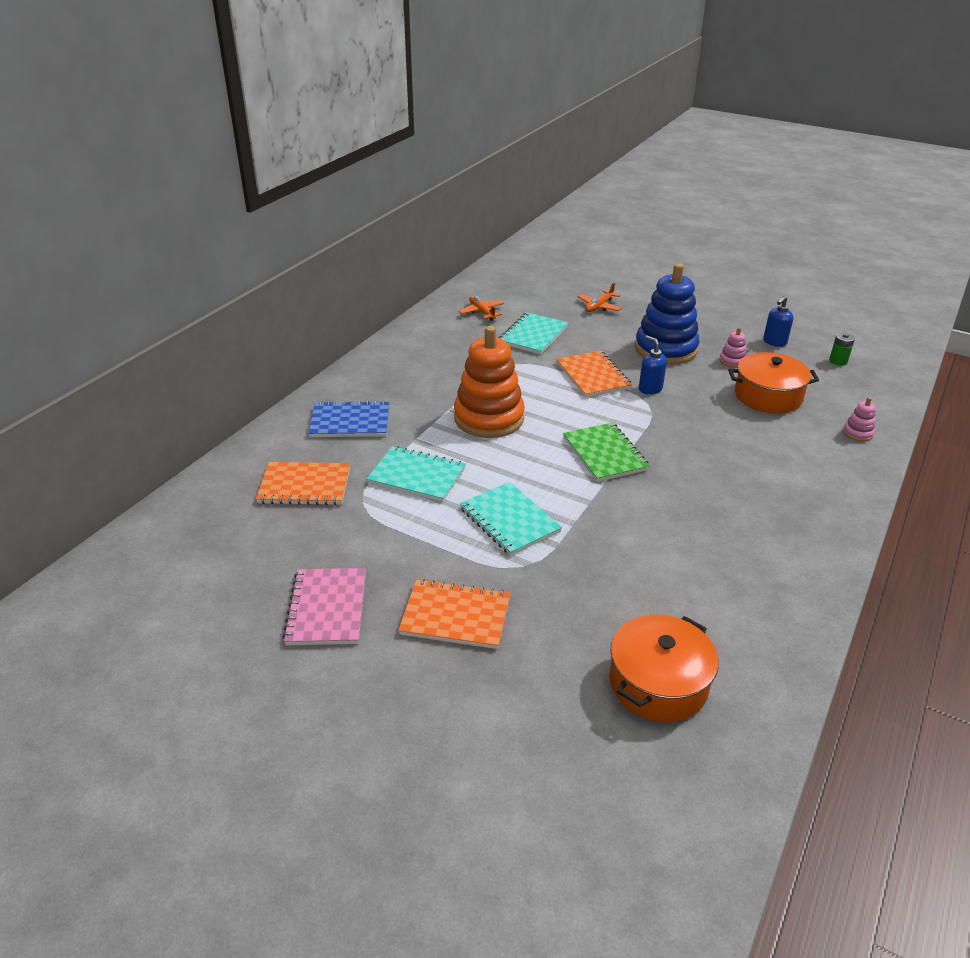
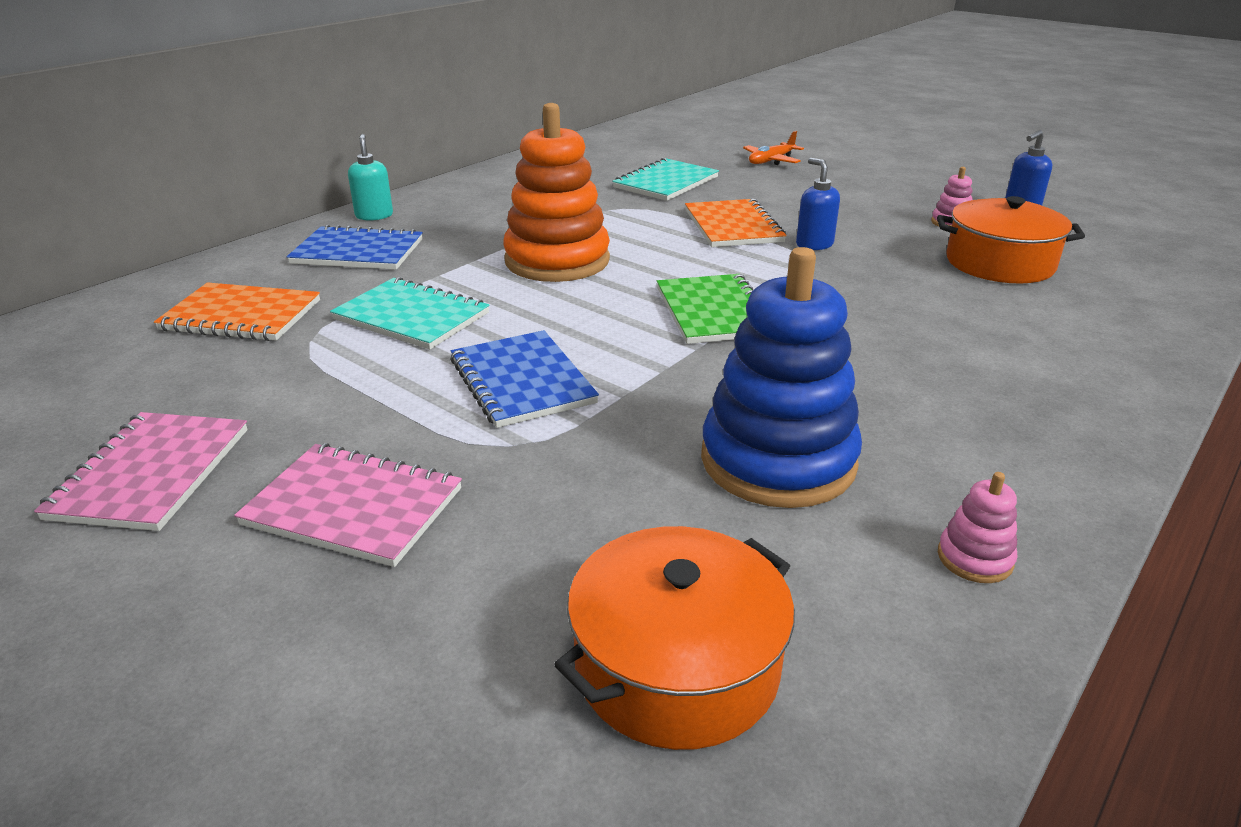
camera: 10 degrees right, 5 degrees down
(342, 385) = (374, 216): none -> turquoise soap dispenser
(455, 616) = (353, 507): orange notebook -> pink notebook
(482, 312) = (607, 158): orange plane -> none
(509, 520) = (522, 381): turquoise notebook -> blue notebook
(665, 349) = (852, 205): blue stacking toy -> blue stacking toy (778, 460)
(838, 361) = (1121, 232): green battery -> none
(857, 433) = (1147, 316): pink stacking toy -> pink stacking toy (974, 558)

